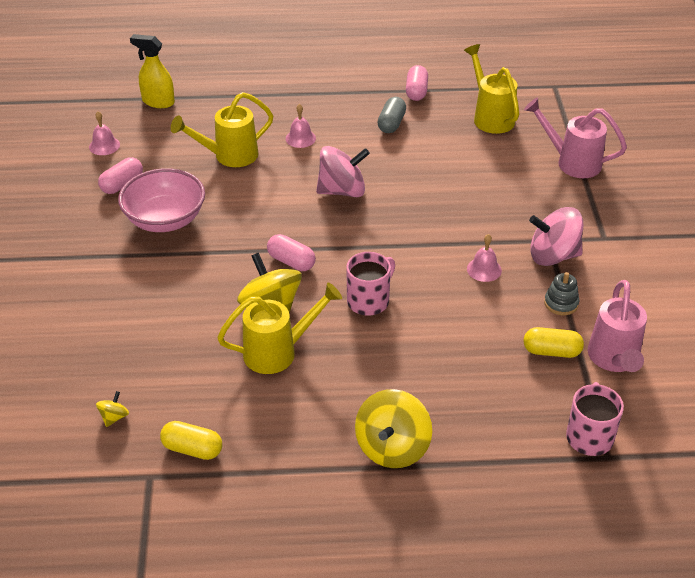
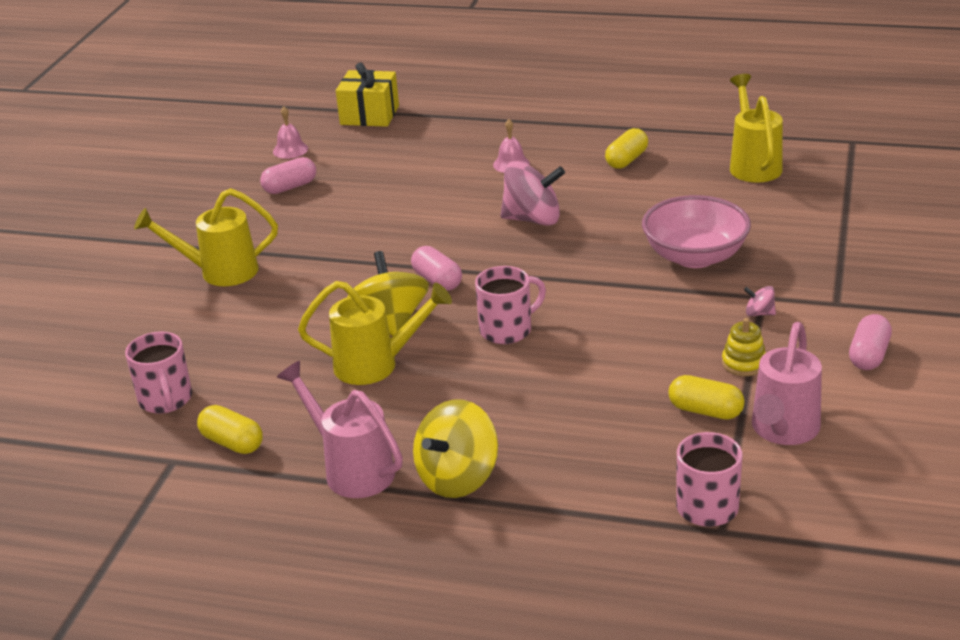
camera: 20 degrees right, 10 degrees down
(114, 417) = (166, 400): yellow spinning top -> pink mug
(158, 102) = (369, 115): yellow spray bottle -> yellow gift
(165, 219) = (318, 224): pink bowl -> pink bowl (695, 256)
(229, 156) = (421, 173): yellow watering can -> yellow watering can (220, 272)
(391, 123) = (626, 160): grey capsule -> yellow capsule
(416, 91) = (673, 131): pink capsule -> pink capsule (868, 355)
(484, 269) = (664, 316): pink bell -> none
(553, 256) = (759, 313): pink spinning top -> pink spinning top, size x0.44
(561, 303) = (743, 363): grey stacking toy -> yellow stacking toy
(572, 162) = (834, 221): pink watering can -> pink watering can (352, 469)

